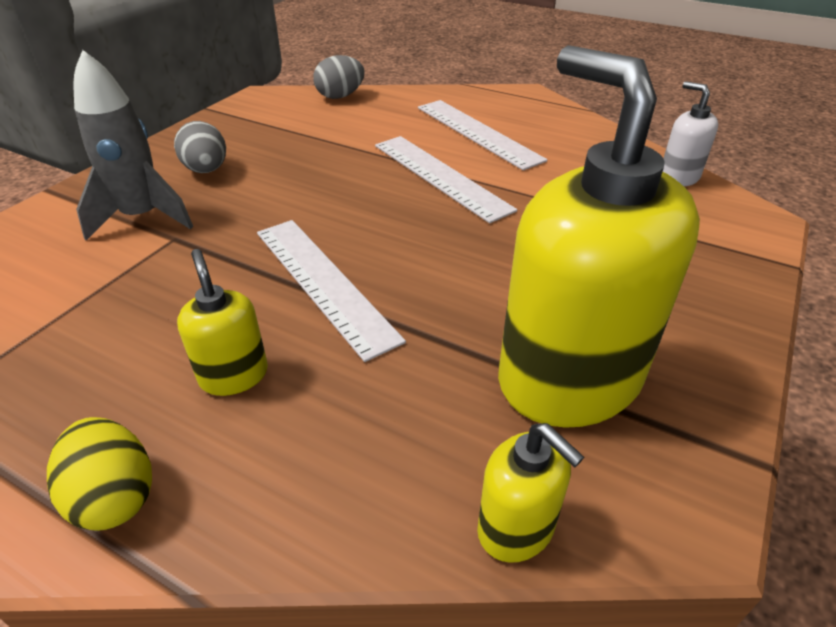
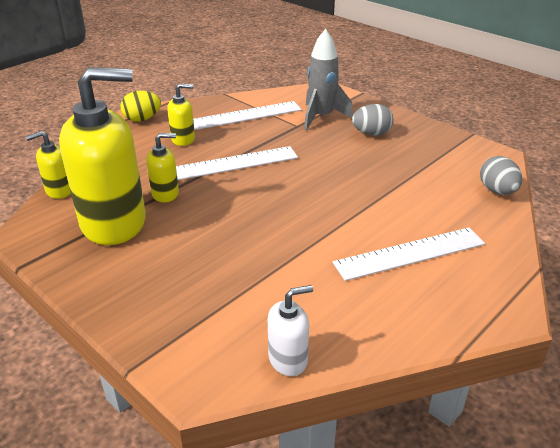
camera: 105 degrees right, 5 degrees down
(440, 176) = (336, 219): white ruler -> white ruler (245, 116)
(450, 340) = (165, 194): none -> yellow soap dispenser

